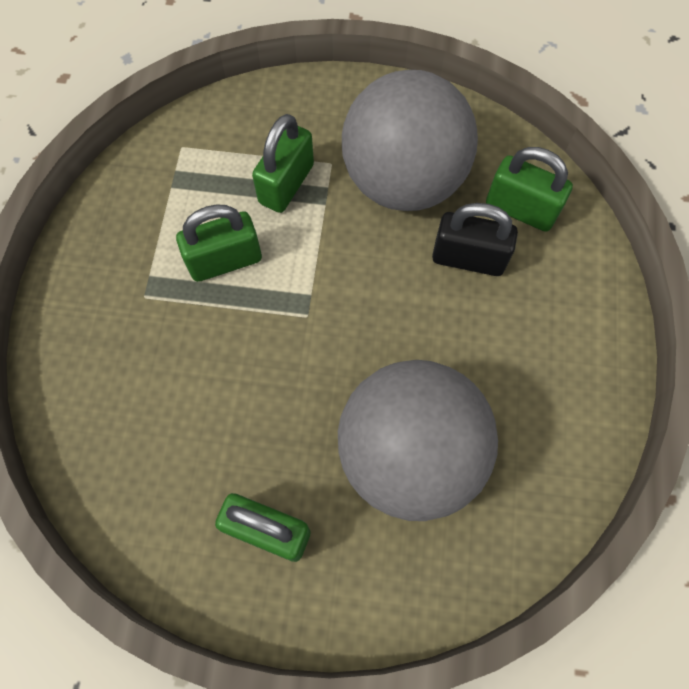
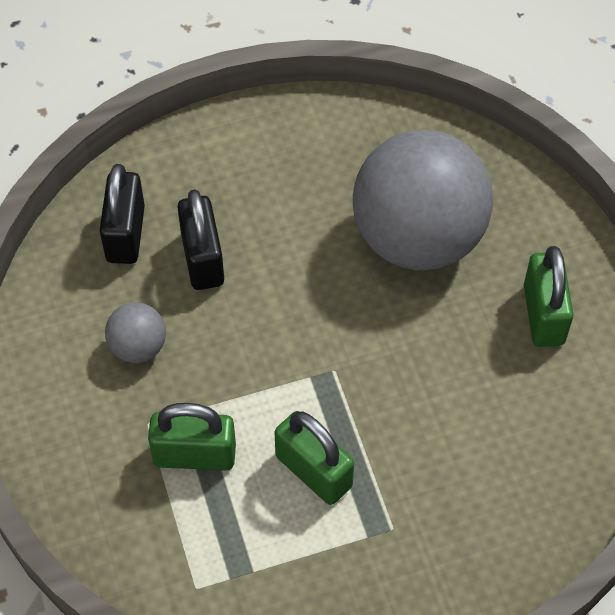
camera: 115 degrees left, 10 degrees down
(403, 180) = (138, 347): grey ball -> grey ball, size x0.43
(520, 209) = (125, 234): green padlock -> black padlock

